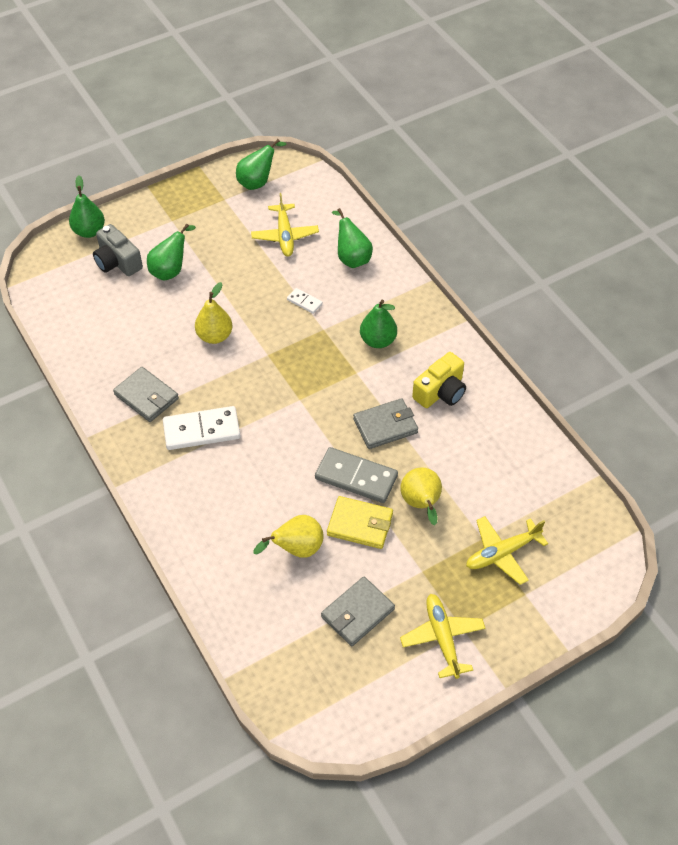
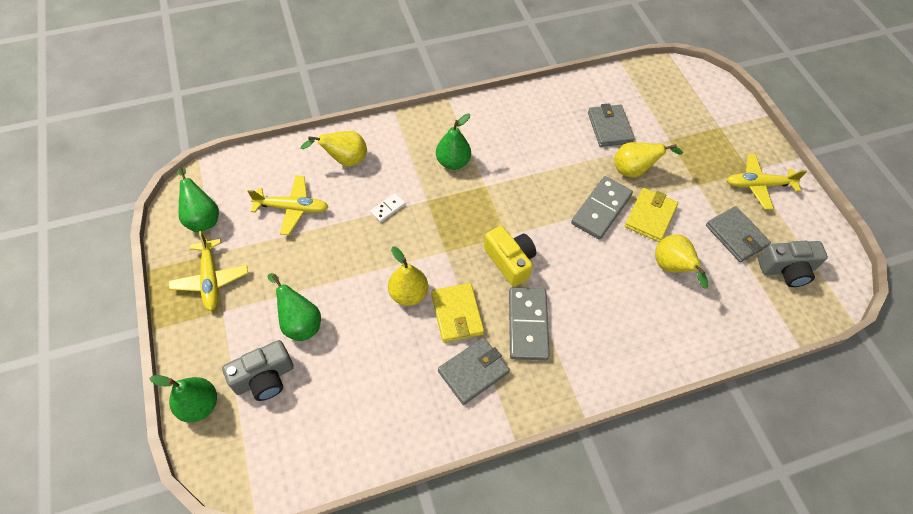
camera: 80 degrees left, 5 degrees up
(201, 375) = (457, 314): none -> yellow wallet
(201, 430) = (527, 325): white domino -> grey domino
(324, 667) = (786, 269): none -> grey camera
(352, 258) = (345, 160): green pear -> yellow pear
(385, 426) = (550, 177): grey wallet -> grey wallet (609, 128)
(440, 392) = (521, 132): yellow camera -> yellow camera (510, 261)
(502, 553) = (683, 131): yellow plane -> yellow plane (211, 279)

